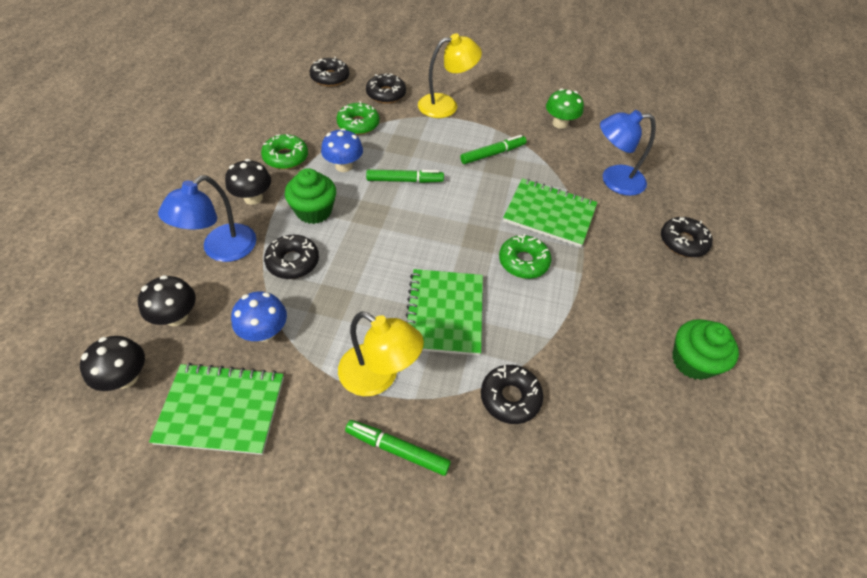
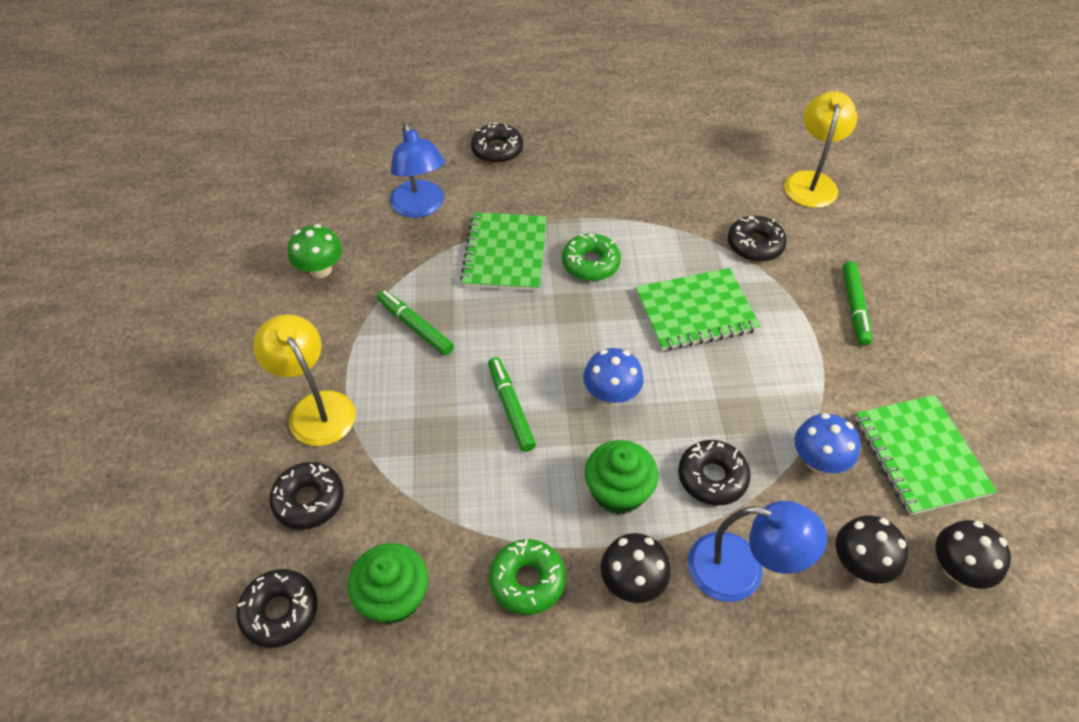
camera: 105 degrees left, 0 degrees up
(343, 166) = (513, 492): blue mushroom -> blue mushroom (611, 394)
(358, 124) = (406, 510): green donut -> none
(378, 377) = (799, 342): yellow lamp -> yellow lamp (811, 181)
(692, 361) = (642, 139): green cupcake -> green cupcake (394, 597)

